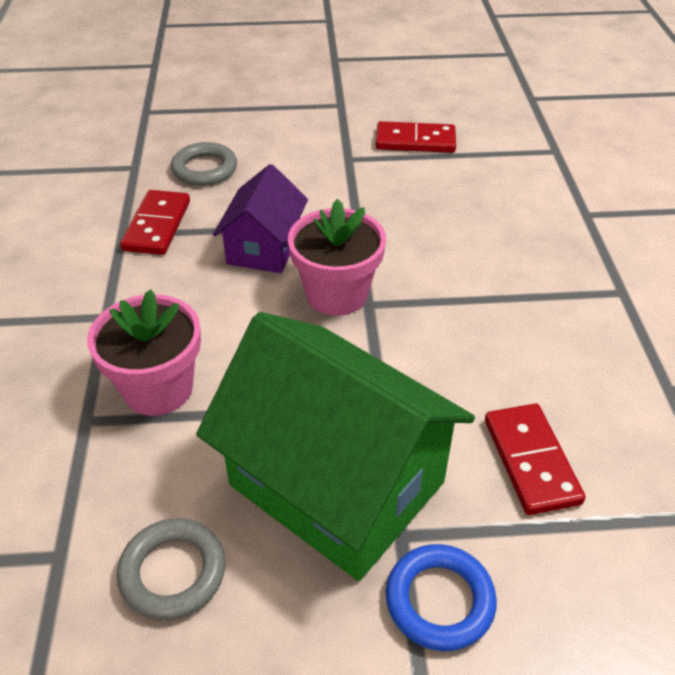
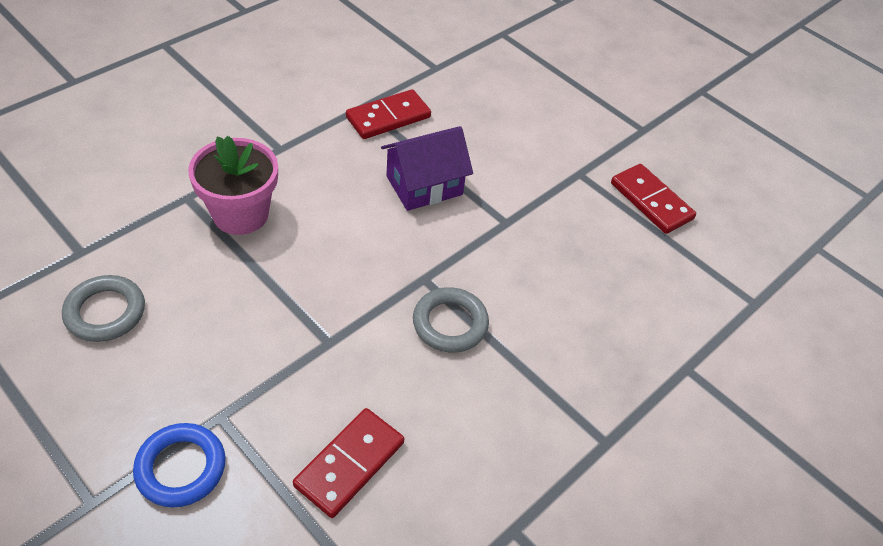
camera: 45 degrees right, 5 degrees up
(205, 169) = (474, 103): grey ring -> grey ring (450, 323)
(336, 294) = (416, 254): pink flower pot -> none
(336, 483) = (236, 356): green house -> none

